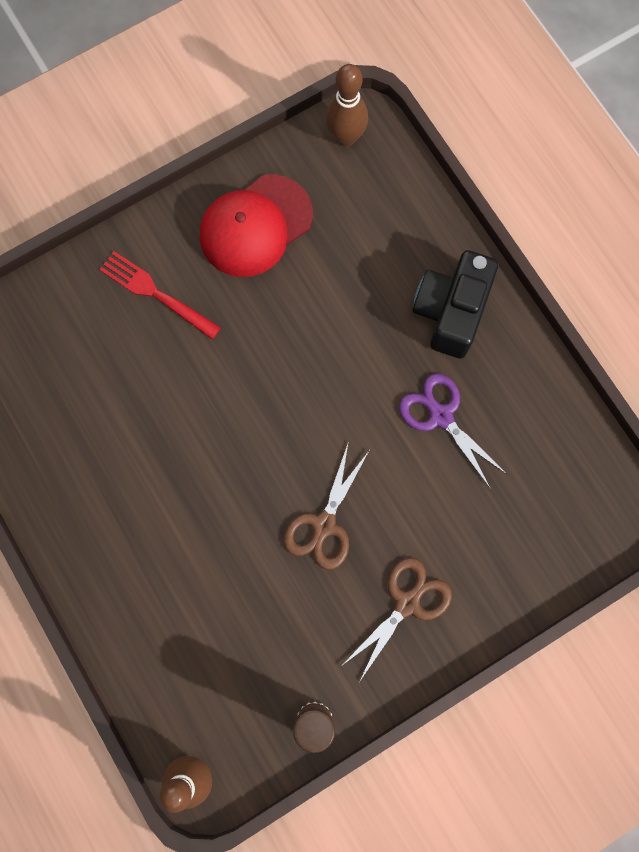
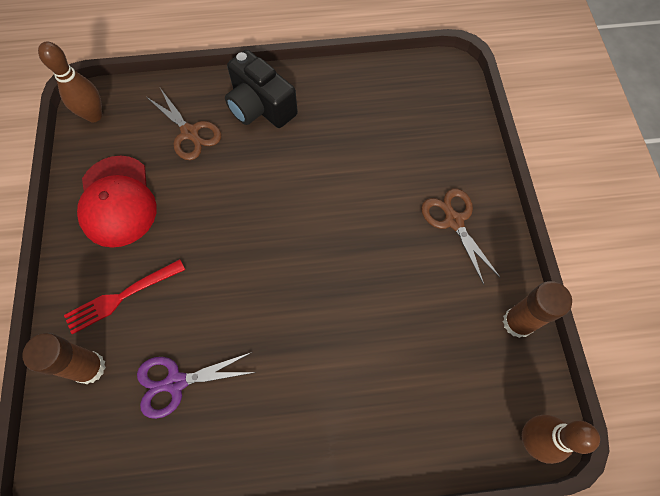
camera: 65 degrees left, 10 degrees down
(76, 306) = (89, 368): none -> brown glue stick
(324, 525) = (371, 252): brown scissors -> brown scissors (190, 133)
(441, 416) = (330, 143): purple scissors -> purple scissors (176, 382)

